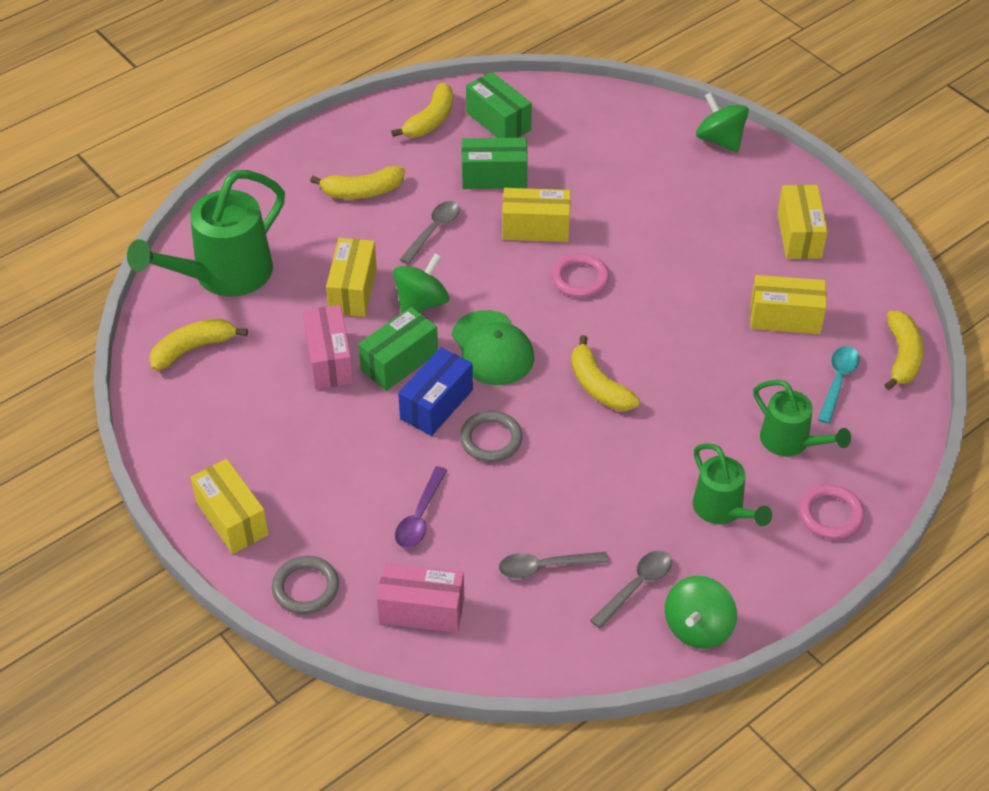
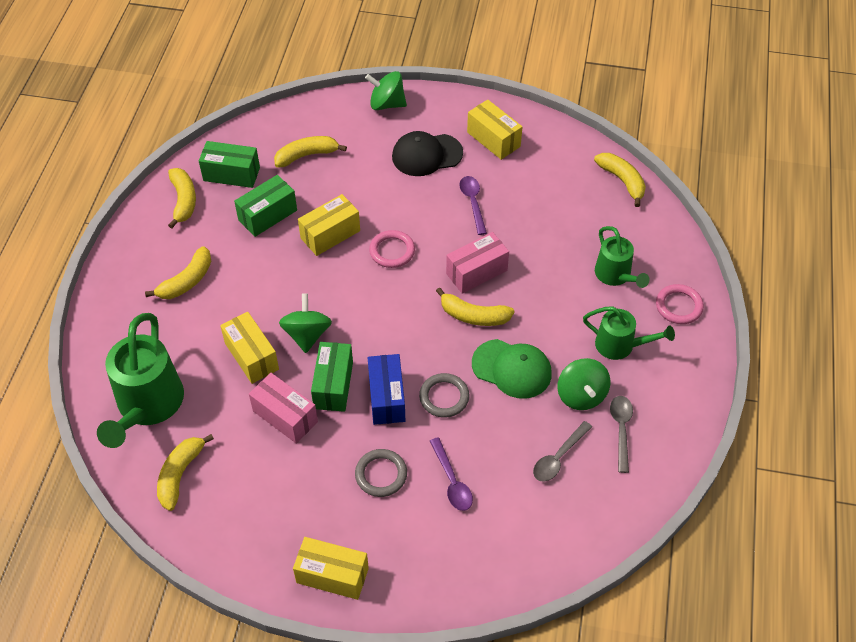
camera: 40 degrees left, 5 degrees up
(305, 588) = (429, 585): grey ring -> grey ring (381, 474)
(421, 610) = (515, 542): pink box -> pink box (476, 272)
(434, 230) = (264, 278): grey spoon -> none
(492, 348) = (384, 335): green cap -> green cap (512, 369)
(588, 144) = (306, 155): none -> yellow banana
(698, 628) = (678, 429): green spinning top -> green spinning top (581, 395)
(710, 210) = (426, 155): none -> black cap
(711, 282) = (473, 202): none -> purple spoon
(785, 318) = (537, 198): yellow box -> none
(791, 442) = (615, 276): green watering can -> green watering can turned 60 degrees clockwise
(838, 381) = (603, 219): turquoise spoon -> none

